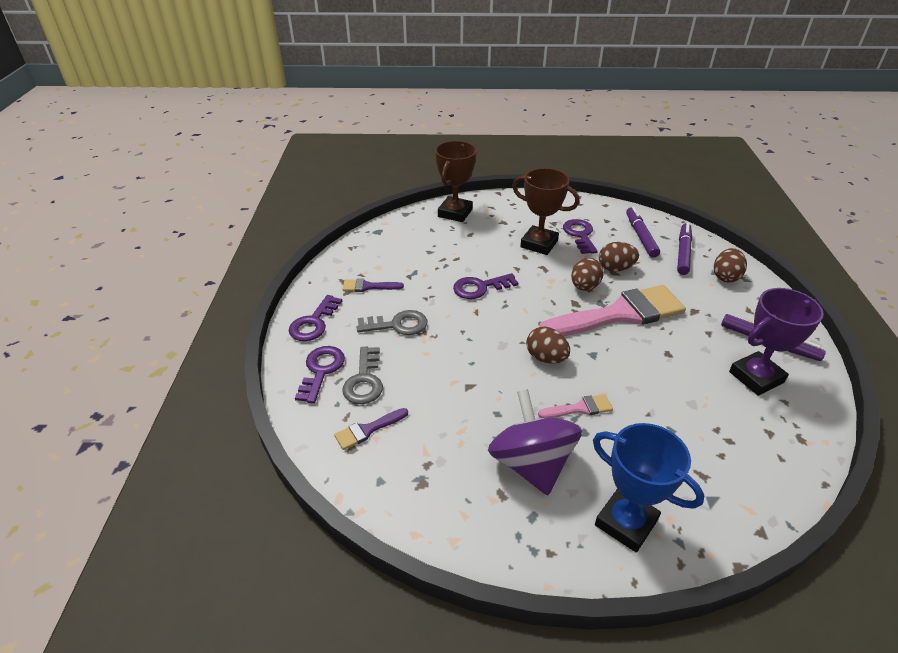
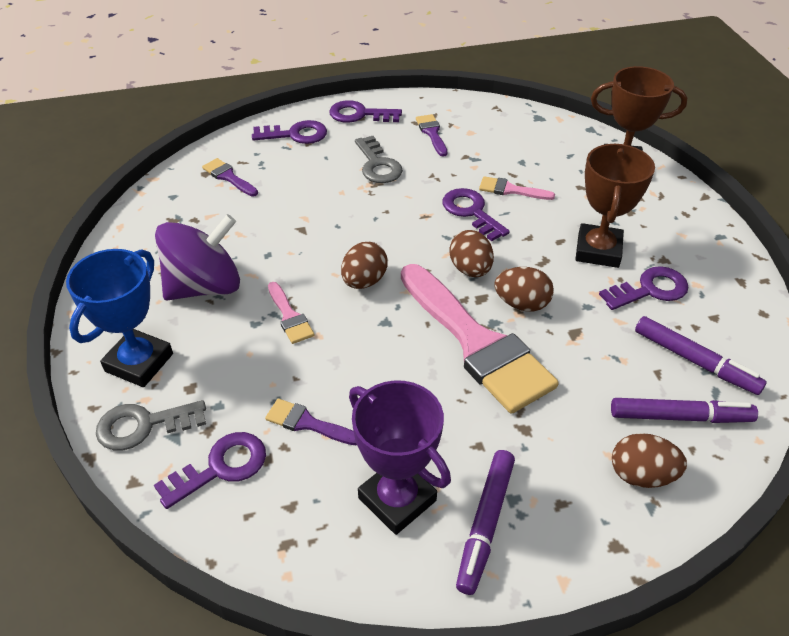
camera: 75 degrees right, 5 degrees up
(364, 380) = (289, 162): grey key -> grey key (143, 425)
(461, 264) = (510, 190): none -> pink brush
(615, 268) = (584, 334): brown egg -> brown egg (470, 269)
(640, 236) = (694, 360): purple marker -> purple marker turned 60 degrees clockwise
(694, 413) = (307, 423): none -> purple brush
(740, 470) = (221, 467): none -> purple key

